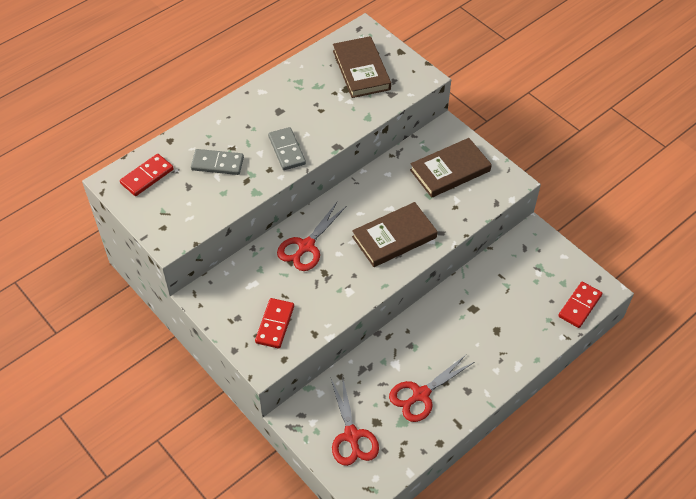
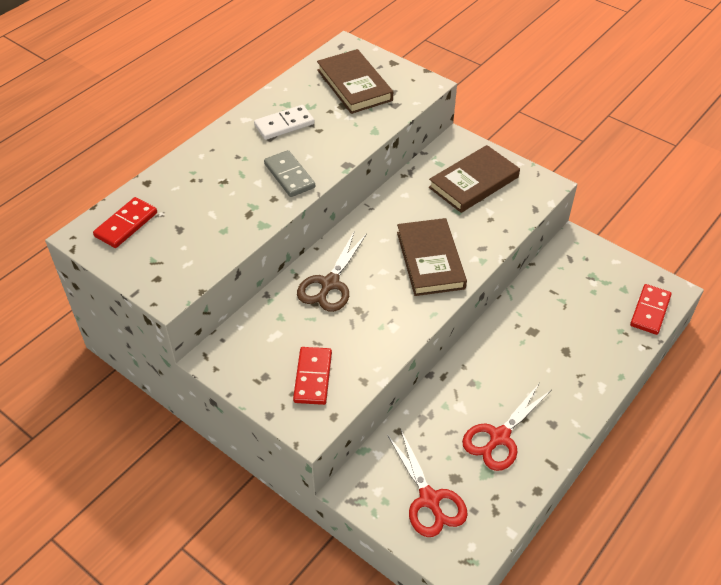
camera: 10 degrees left, 5 degrees down
(217, 163) = (210, 200): grey domino -> none
(293, 101) = (284, 124): none -> white domino
(306, 246) = (330, 284): red scissors -> brown scissors
(394, 237) = (430, 260): brown book -> brown book turned 60 degrees counterclockwise

